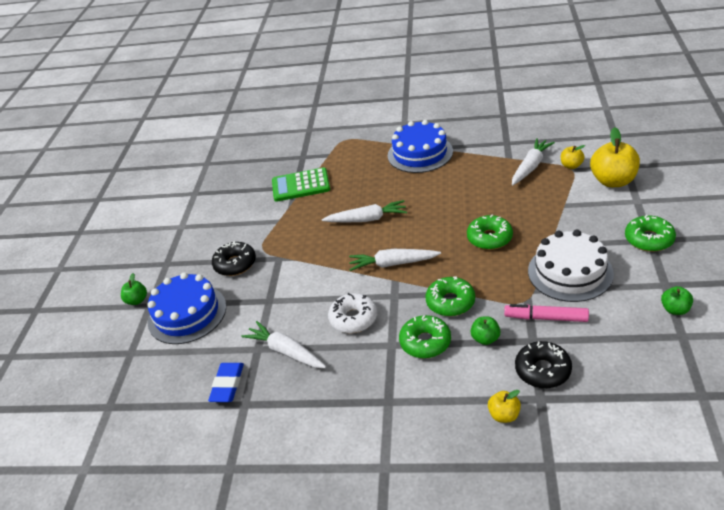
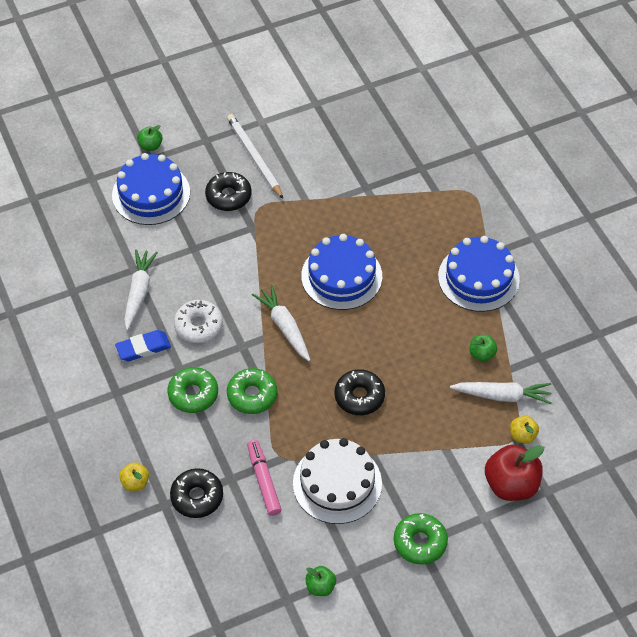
camera: 55 degrees right, 15 degrees up
(211, 239) = (254, 157): none -> white pencil
(227, 385) = (86, 268): blue eraser -> blue eraser (143, 348)
(301, 185) = (370, 191): green calculator -> none
(367, 219) = (341, 276): white carrot -> blue cake
(485, 339) = (217, 440): green apple -> green apple (481, 354)
(489, 238) = (359, 396): green donut -> black donut
(613, 181) = (511, 484): yellow apple -> red apple

